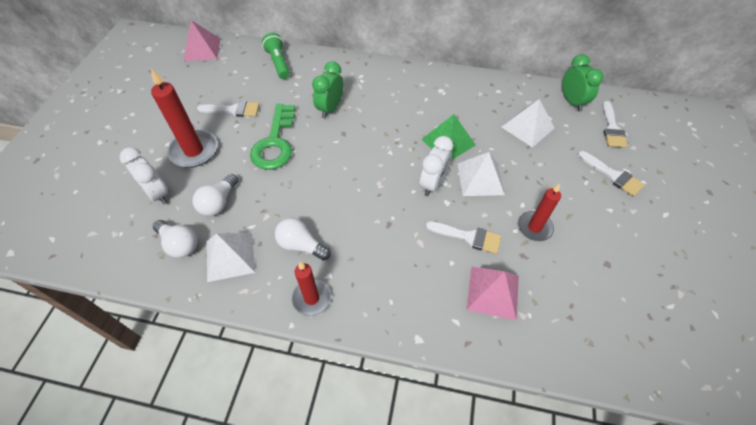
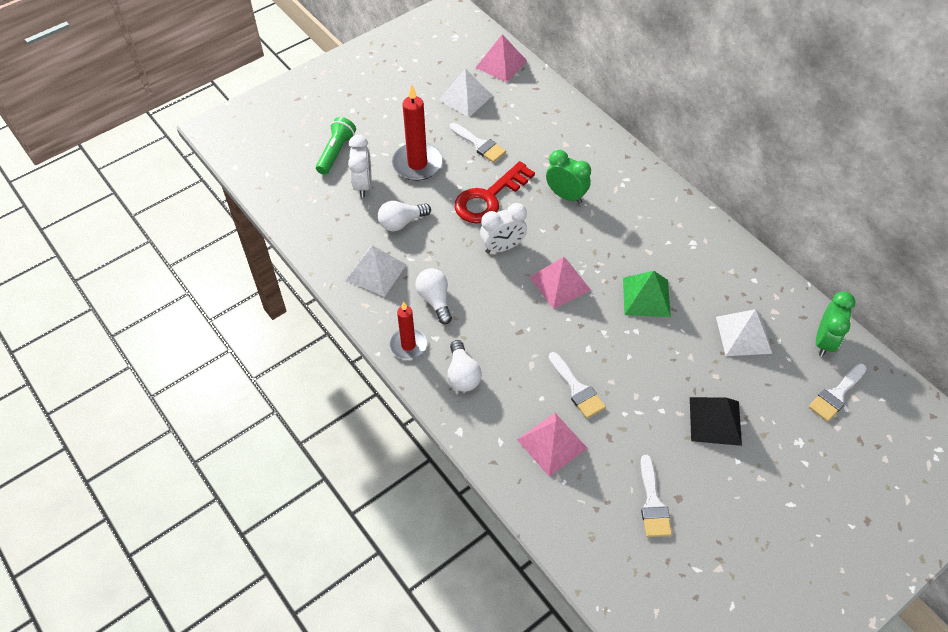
camera: 40 degrees right, 0 degrees up
(179, 244) = (348, 237): white light bulb -> white light bulb (462, 374)
(275, 142) = (489, 198): green key -> red key
(278, 63) = (559, 119): green flashlight -> green flashlight (336, 152)
(330, 109) = (566, 196): green clock -> green clock turned 60 degrees clockwise
(383, 170) = (560, 283): none -> pink pyramid
(433, 184) = (592, 324): white clock -> white clock (502, 247)
(480, 178) = (641, 349): white pyramid -> white pyramid (465, 97)
(534, 227) = (645, 423): red candle -> none
(570, 193) = (715, 420): none -> black pyramid
(613, 175) = (779, 435): white brush -> white brush (653, 503)

